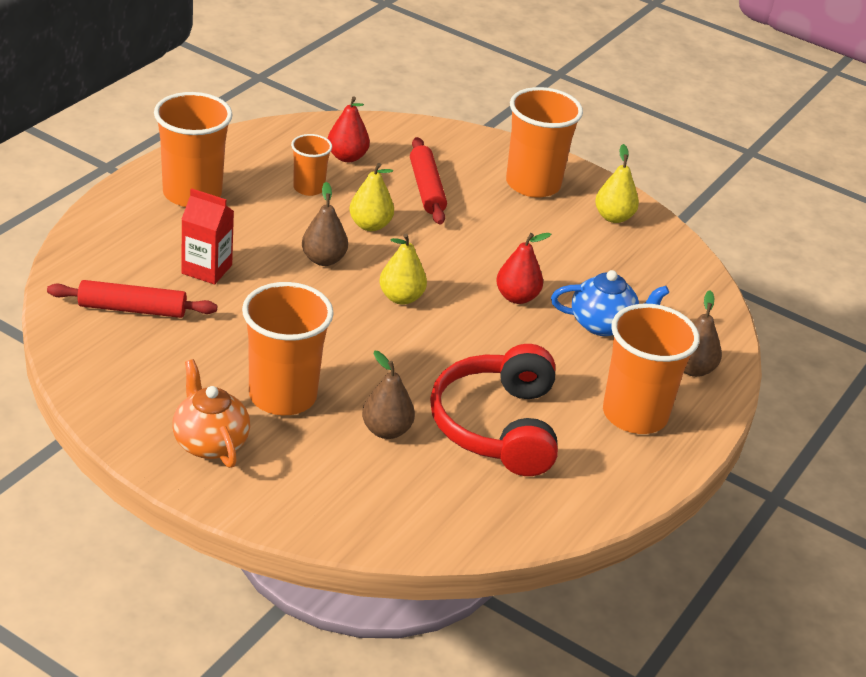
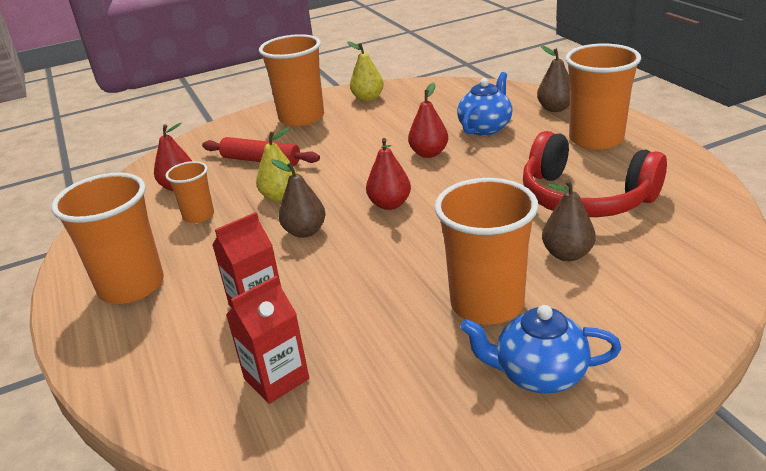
camera: 50 degrees left, 5 degrees down
(132, 309) = (276, 379): red rolling pin -> red carton
(209, 442) = (538, 375): orange teapot -> blue teapot
(401, 298) = (390, 204): yellow pear -> red pear

